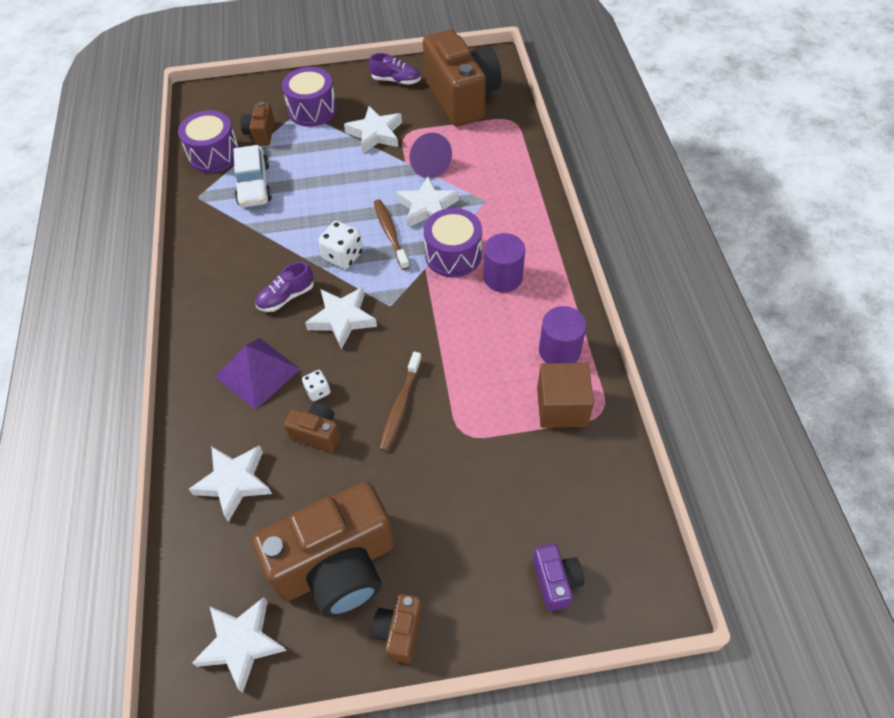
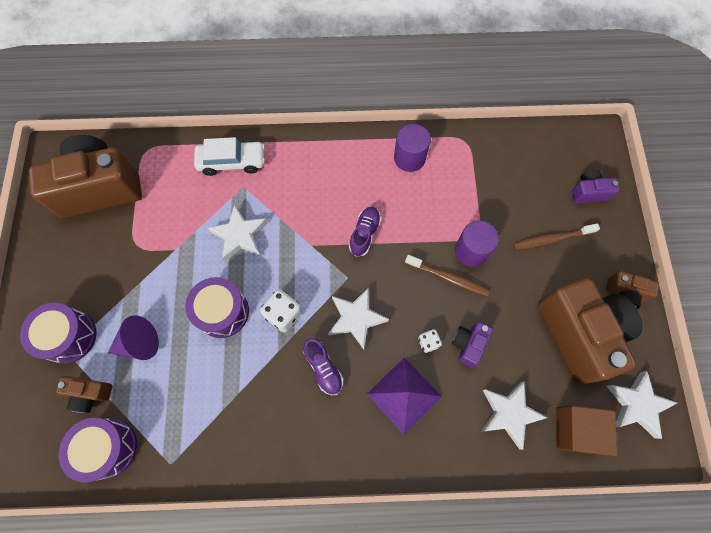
camera: 85 degrees left, 15 degrees up
(254, 185) = (168, 401): white car -> white car (232, 162)
(317, 433) = (468, 344): brown camera -> purple camera
(375, 134) = (127, 274): white star -> none
(390, 233) = (265, 270): brown toothbrush -> brown toothbrush (551, 239)
(396, 80) = (51, 247): purple shoe -> purple shoe (364, 234)
(428, 165) = (185, 229): purple cone -> purple cone (139, 343)
(453, 255) = (301, 221): purple drum -> purple drum (222, 312)
(503, 277) = (332, 186): purple cylinder -> purple cylinder (471, 251)
(562, 407) = (458, 165): brown cube -> brown cube (576, 430)

